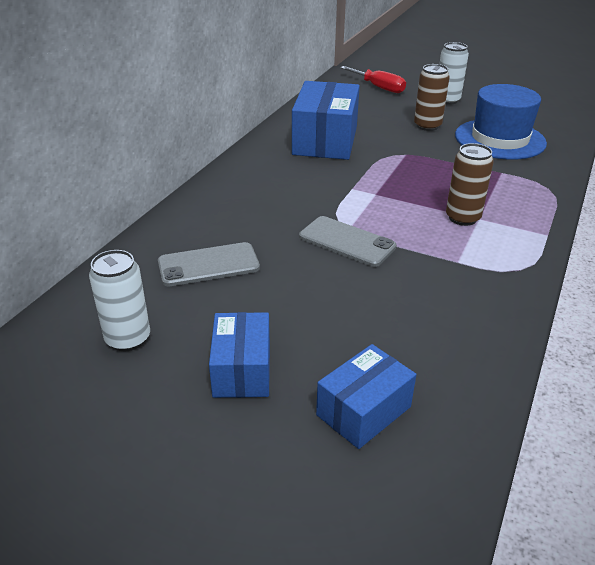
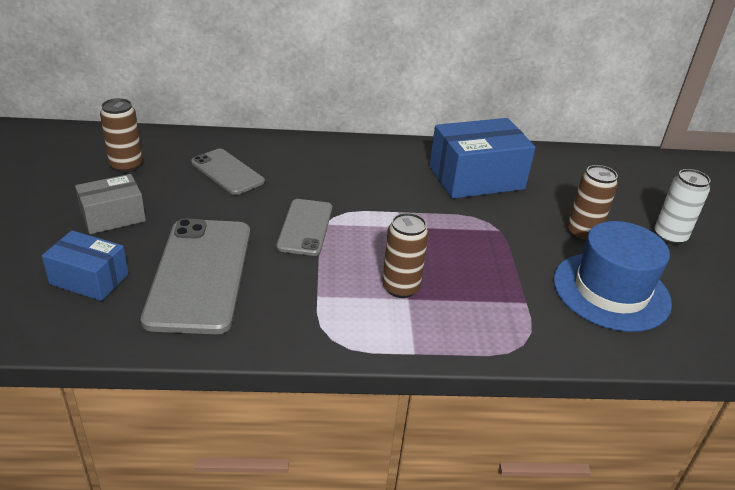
camera: 60 degrees right, 0 degrees up
(128, 339) = (126, 165): white can -> brown can
(242, 370) = (113, 217): blue box -> grey box
(379, 87) = (640, 184): red screwdriver -> none
(393, 324) = (200, 274): none -> grey phone

